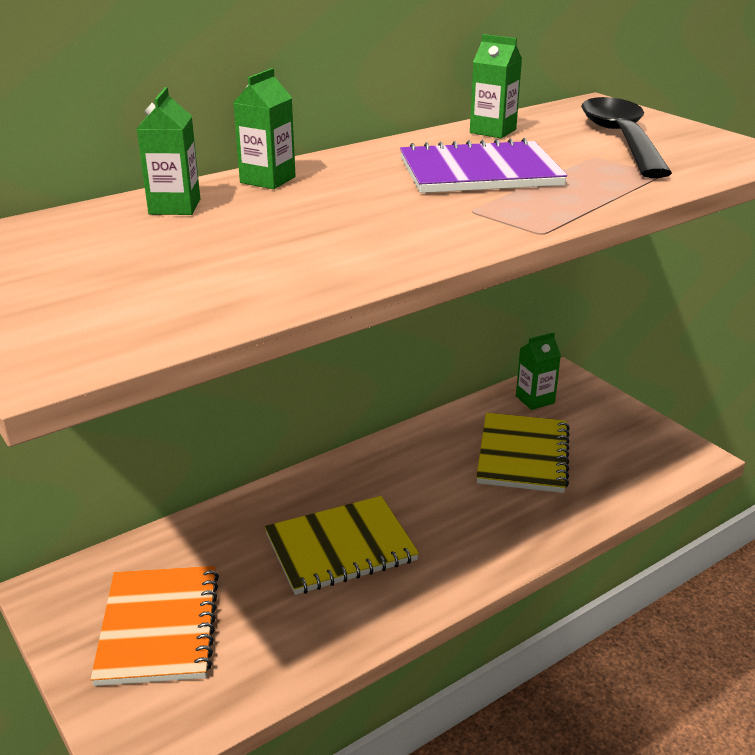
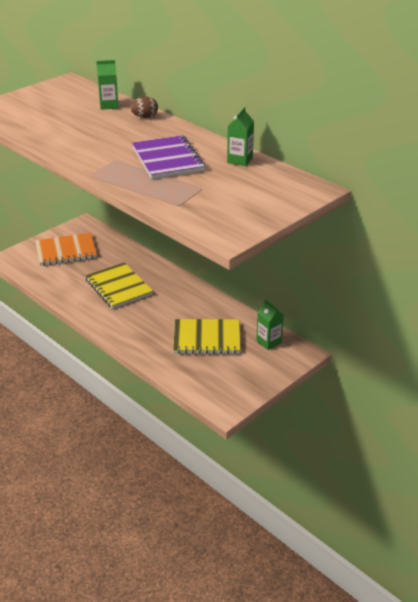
camera: 80 degrees right, 5 degrees up
(267, 180) = (145, 117): green carton -> brown egg
(621, 139) = (239, 195): black spoon -> none

